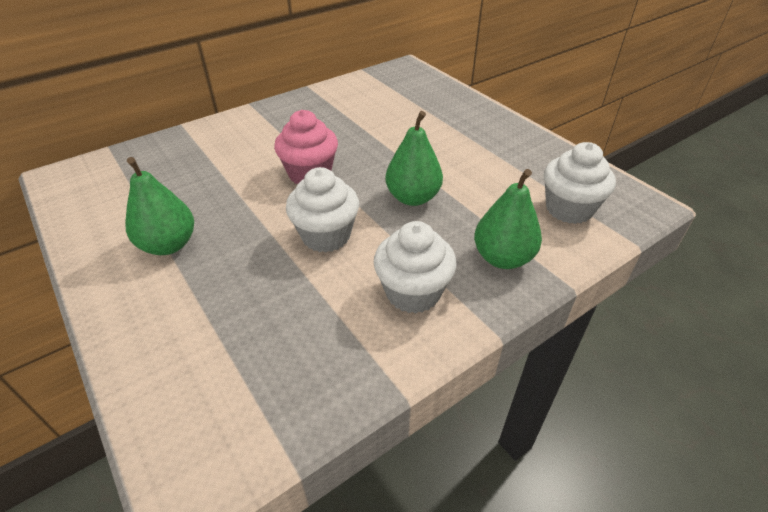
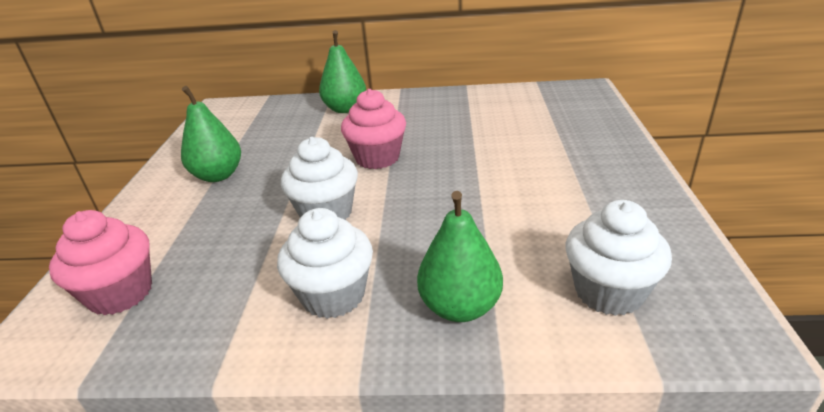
camera: 40 degrees right, 10 degrees down
(224, 387) = (120, 293): none -> pink cupcake
(413, 198) = (441, 210): green pear -> green pear (345, 109)

